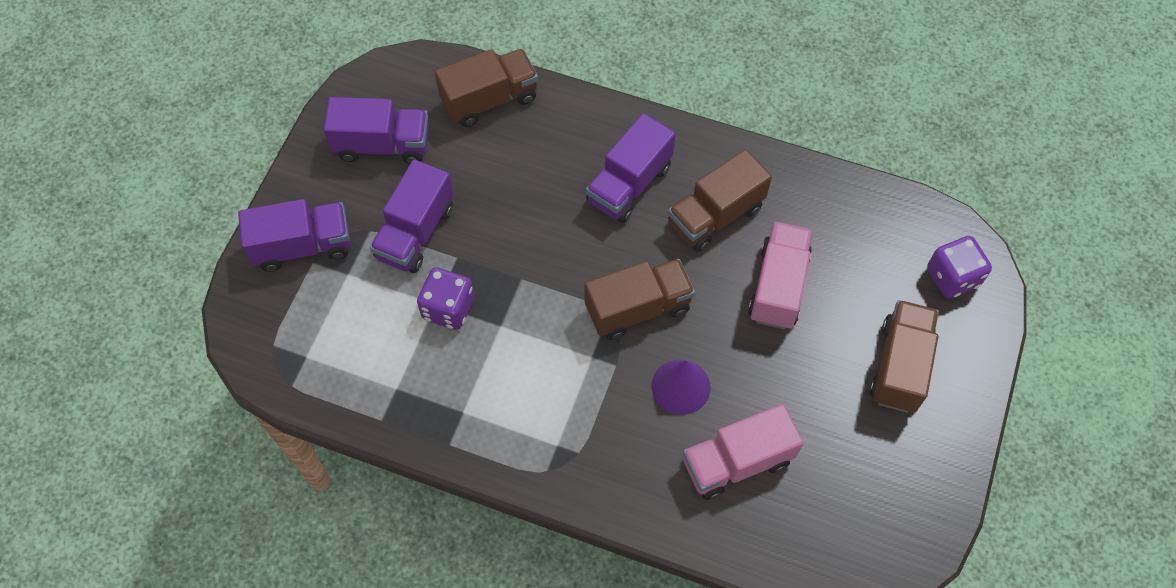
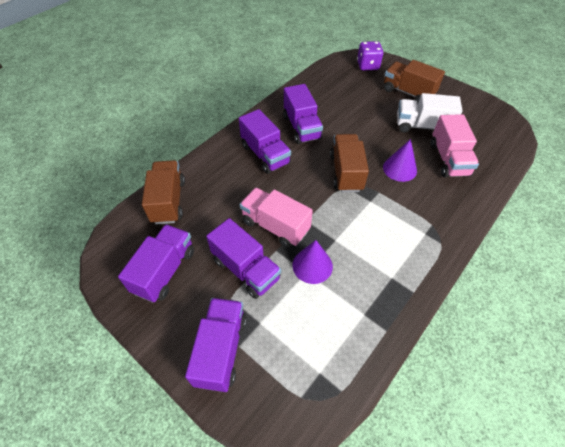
camera: 70 degrees left, 10 degrees down
(448, 308) = (312, 265): purple dice -> purple cone
(715, 215) = (302, 127): brown truck -> purple truck
(778, 286) = (352, 117): pink truck -> pink truck (275, 226)
(808, 406) = (422, 126): none -> white truck

